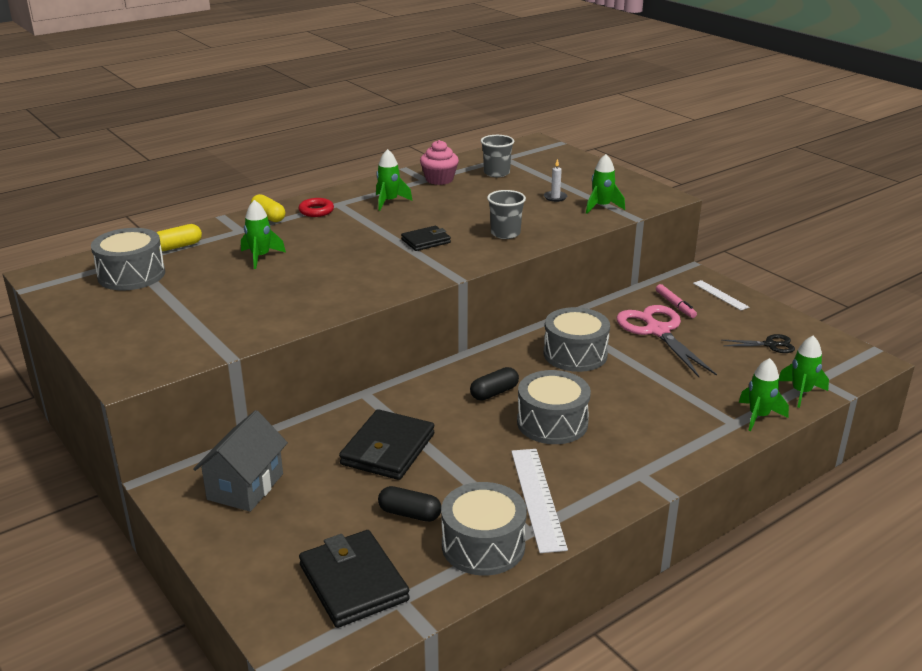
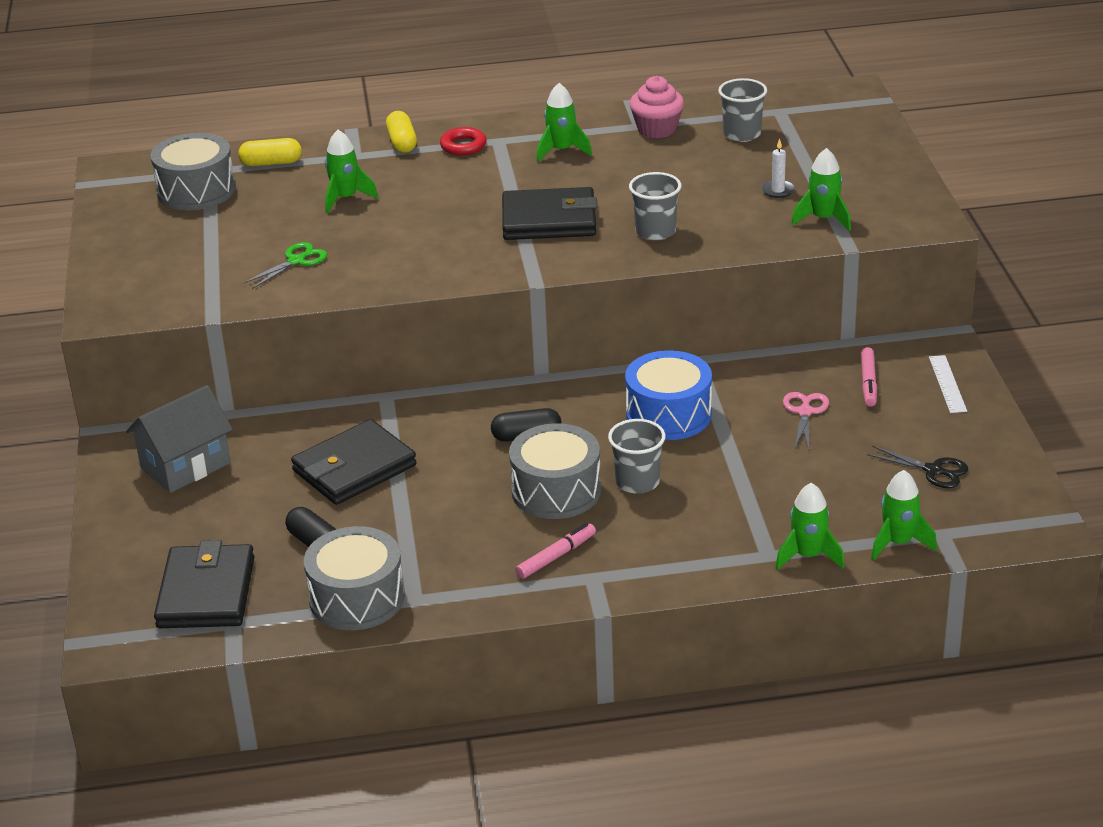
camera: 30 degrees right, 5 degrees up
(262, 303) = (296, 261): none -> green scissors
(426, 241) = (549, 220): black wallet -> black wallet, size x1.72
(538, 498) = (458, 568): white ruler -> none
(575, 354) = (668, 414): grey drum -> blue drum
(599, 467) = (556, 556): none -> pink marker
(601, 401) = (637, 482): none -> grey cup
(657, 331) = (805, 412): pink scissors -> pink scissors, size x0.51

